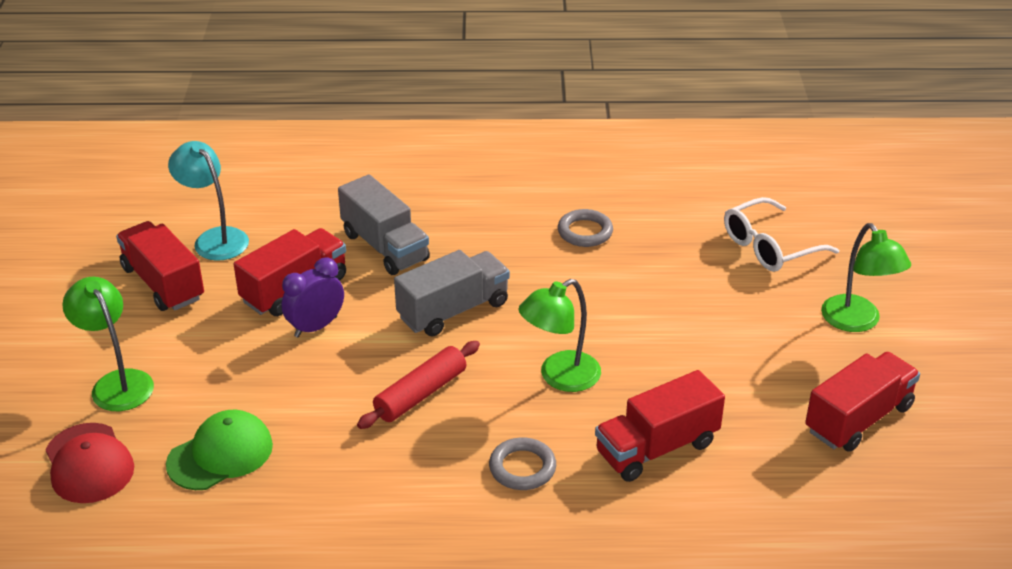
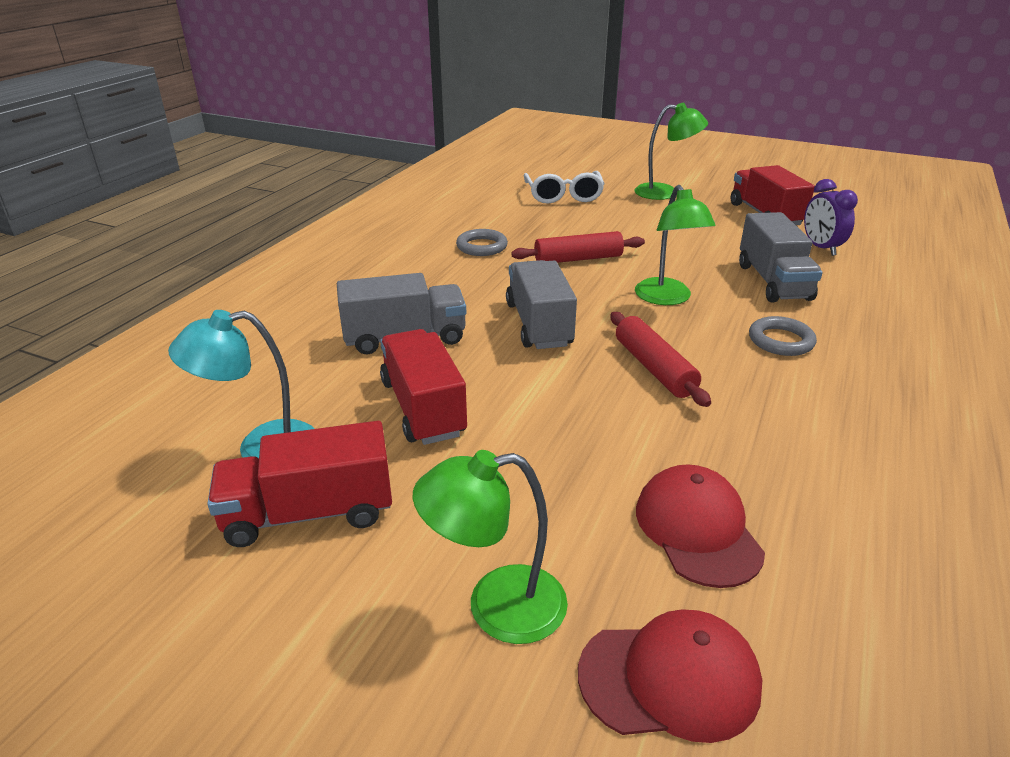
camera: 65 degrees left, 5 degrees down
(220, 454) = (697, 529): green cap -> red cap
(316, 327) = (502, 407): purple clock -> purple clock (821, 248)
(606, 299) = (578, 259): none -> red rolling pin
(656, 448) = (773, 282): red truck -> grey truck

